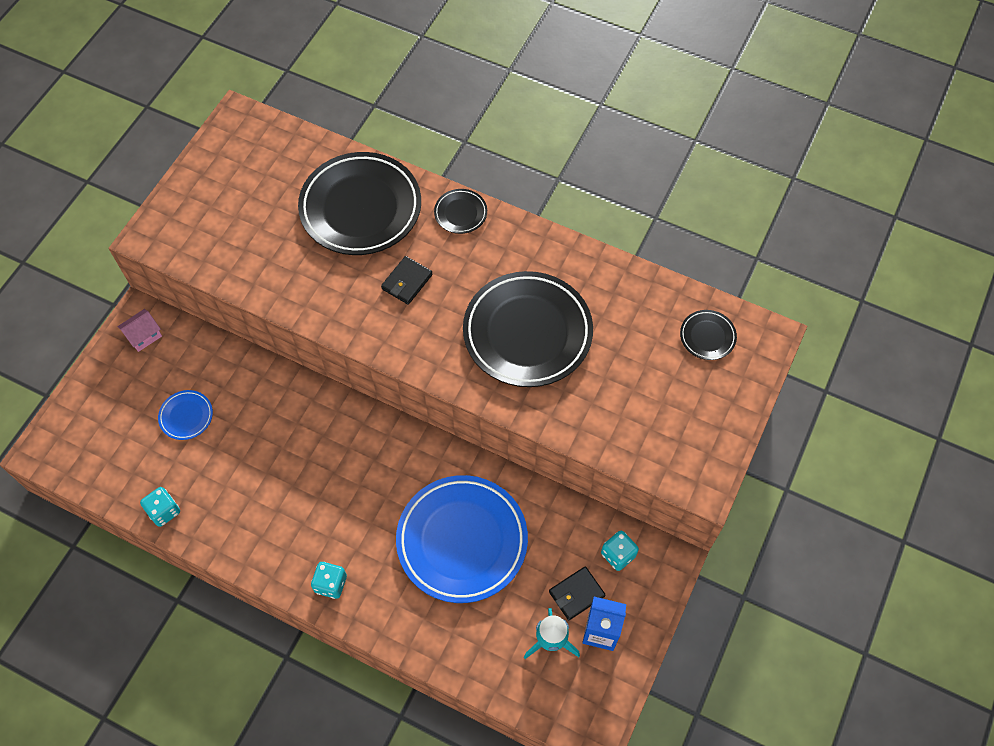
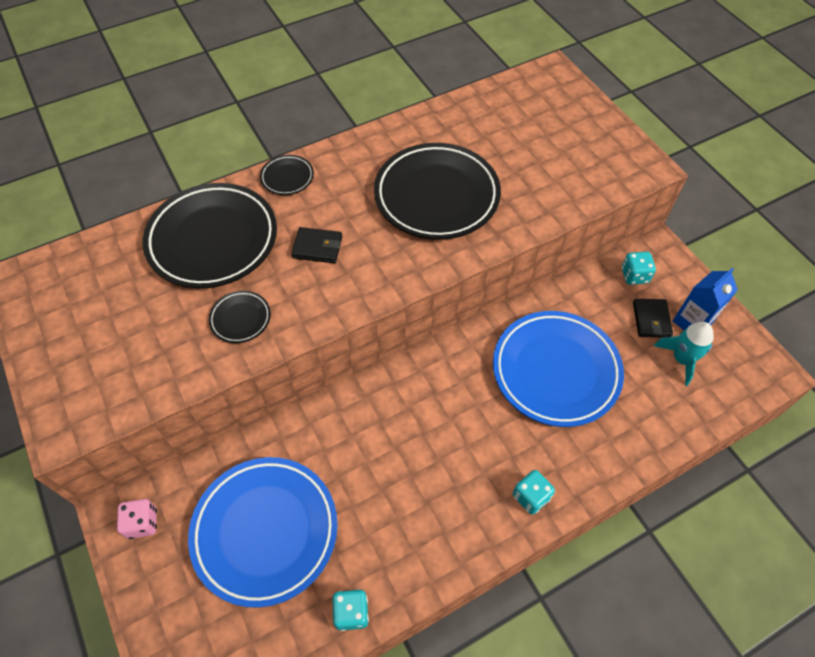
camera: 55 degrees left, 5 degrees down
(144, 336) = (142, 523): pink house -> pink dice
(186, 416) = (265, 531): blue plate -> blue plate, size x2.30
(407, 282) = (317, 247): black wallet -> black wallet turned 60 degrees counterclockwise
(707, 336) = (527, 100): black plate -> black plate (240, 319)

